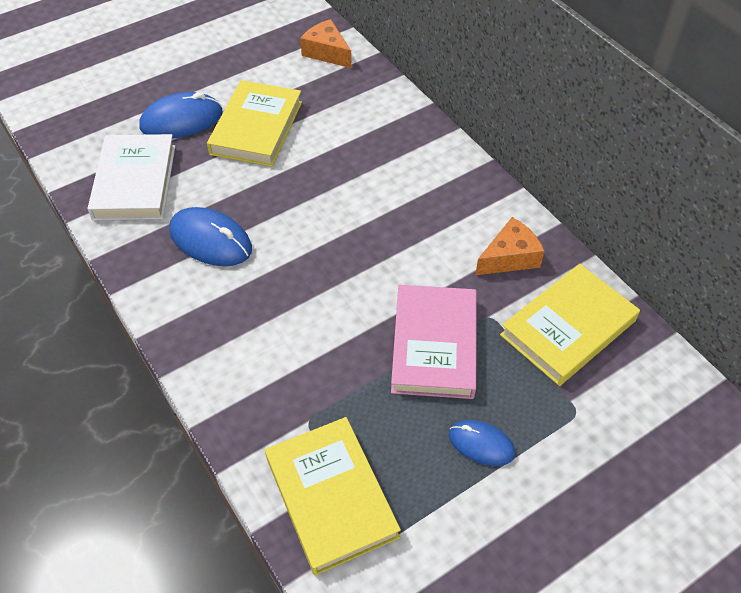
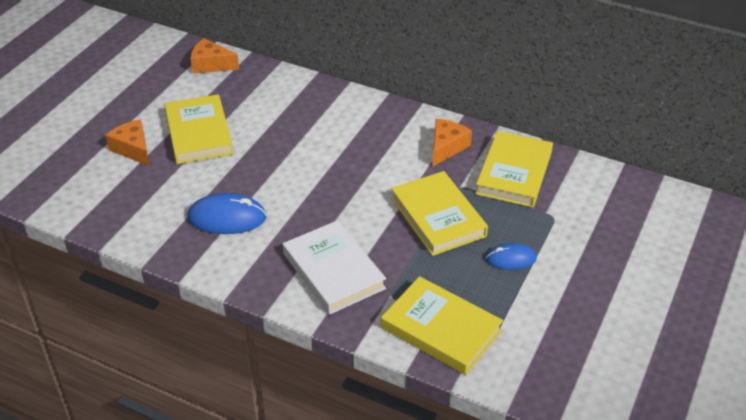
camera: 30 degrees left, 10 degrees down
(135, 182) = (132, 203): white book -> white book (333, 271)
(181, 120) = (133, 149): blue mouse -> orange cheese
(434, 345) = (438, 217): pink book -> yellow book

